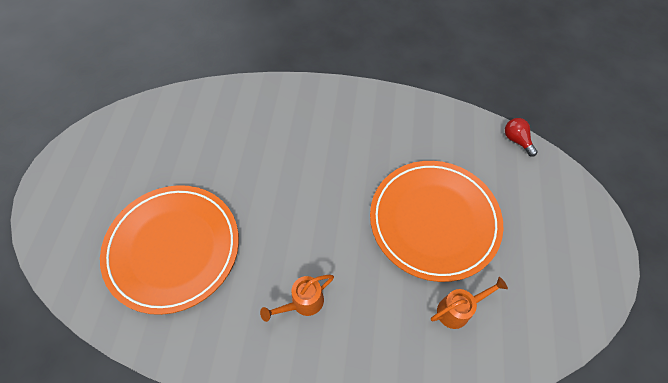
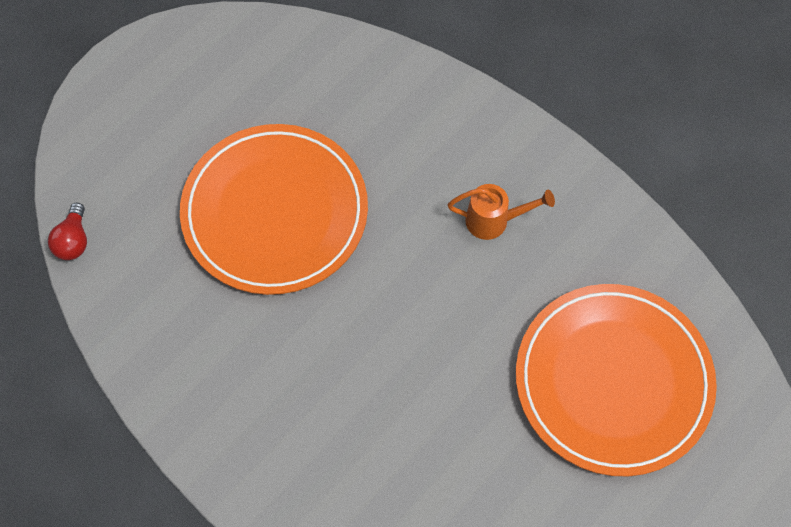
camera: 145 degrees left, 5 degrees up
(458, 310) = (335, 113): orange watering can -> none

